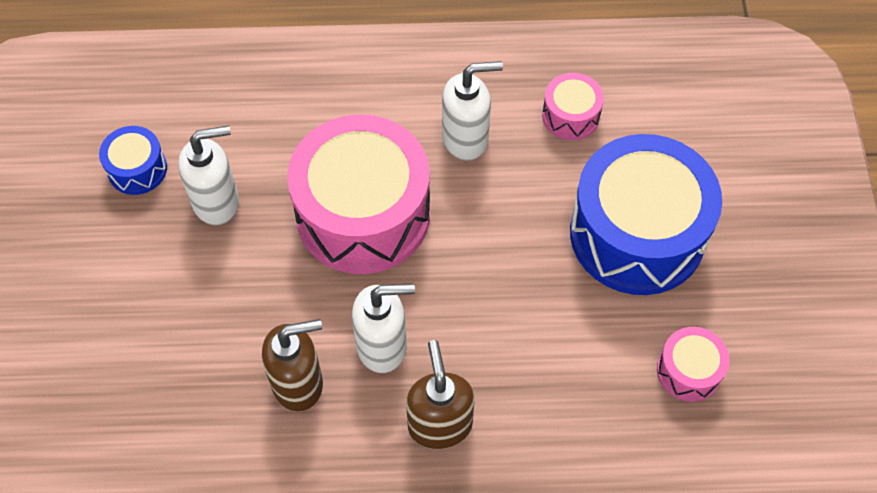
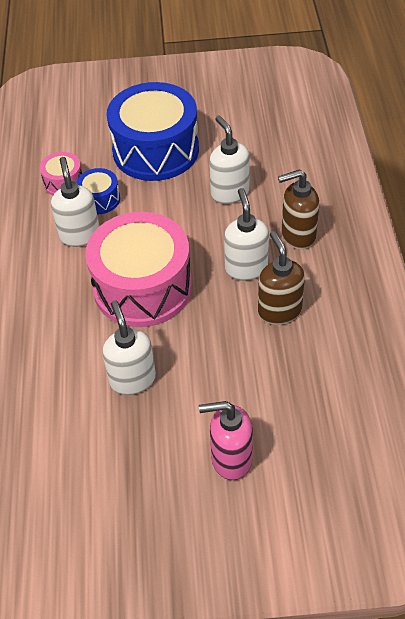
camera: 90 degrees left, 10 degrees down
(81, 306) = (230, 459): none -> pink soap dispenser
(137, 169) = (100, 441): blue drum -> blue drum (100, 199)
(538, 334) = (229, 193): none -> white soap dispenser
(688, 371) = (247, 129): pink drum -> none

